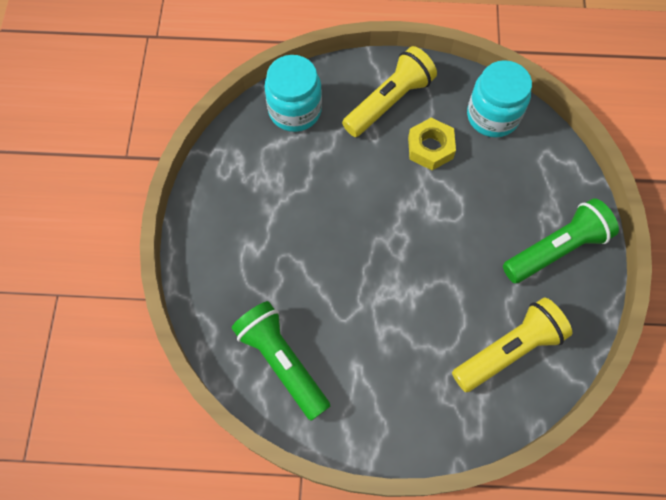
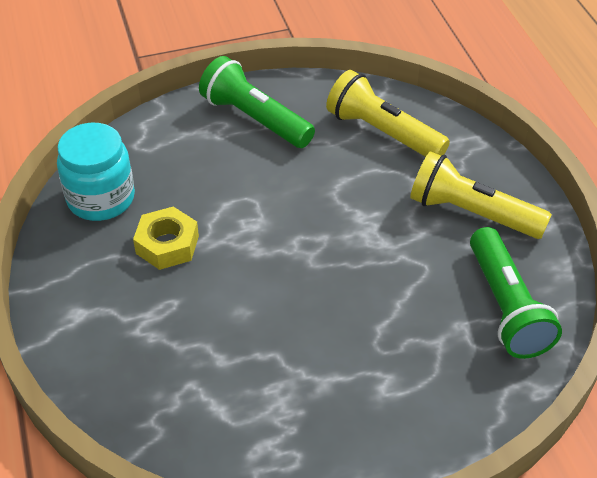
camera: 110 degrees left, 20 degrees down
(282, 362) = (506, 306): green flashlight -> green flashlight turned 45 degrees counterclockwise
(295, 110) = (157, 405): turquoise jar -> none
(389, 102) = (110, 302): yellow flashlight -> yellow flashlight (472, 213)

